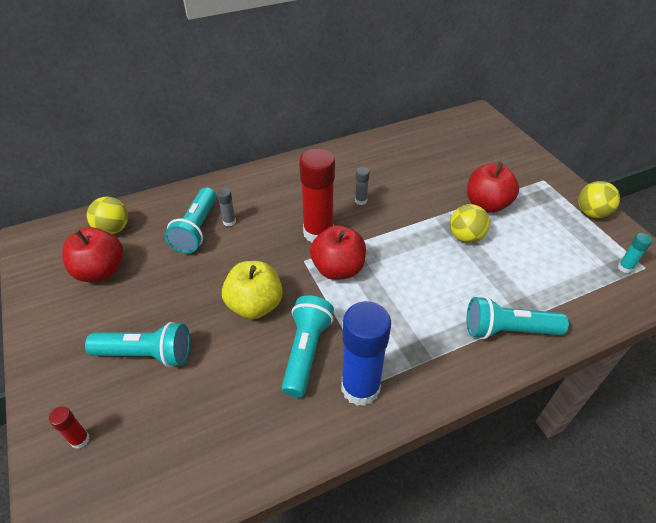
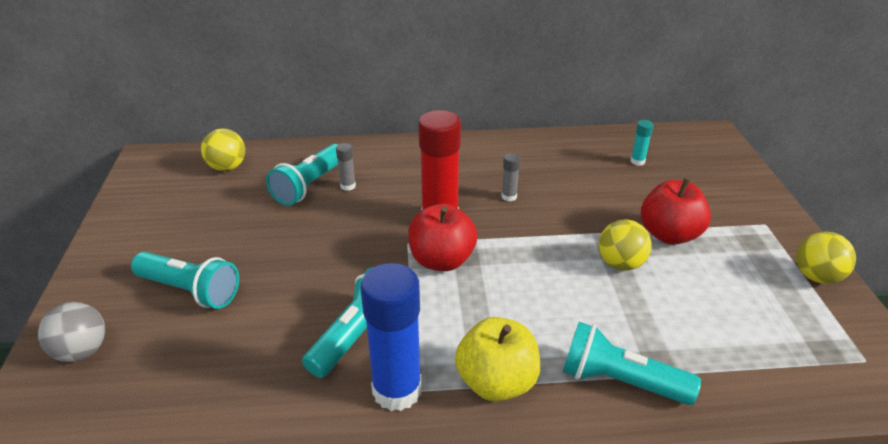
camera: 20 degrees right, 10 degrees down
(80, 439) = (82, 351): red glue stick -> grey ball
(101, 271) = (192, 203): red apple -> none
(255, 305) = (328, 273): yellow apple -> yellow apple (496, 382)
(625, 267) = (833, 353): turquoise glue stick -> turquoise glue stick (637, 161)

